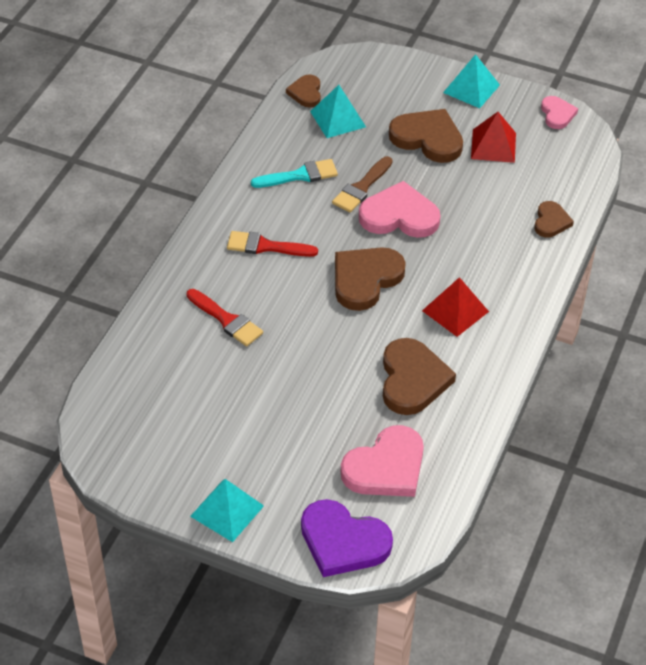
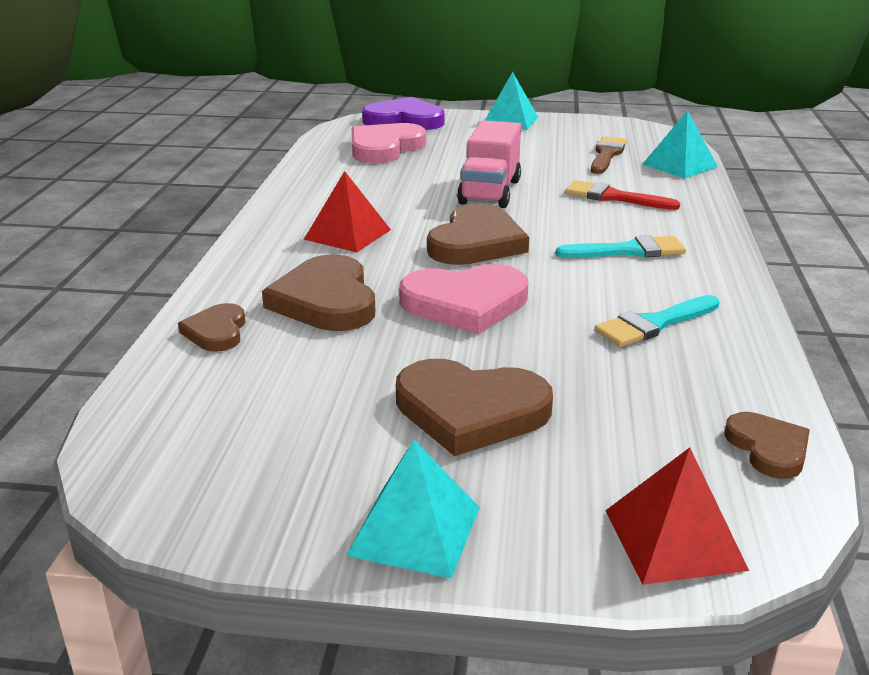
camera: 165 degrees right, 20 degrees down
(266, 246) = (628, 251): red brush -> turquoise brush
(322, 352) = (490, 192): none -> pink truck
(338, 119) = (663, 413): turquoise pyramid -> turquoise pyramid (679, 165)
(361, 188) = (545, 325): brown brush -> brown brush (607, 154)
(412, 380) = (380, 188): brown heart -> brown heart (326, 300)
(493, 145) = (335, 421): red pyramid -> red pyramid (674, 539)
(557, 114) = (196, 509): pink heart -> none

